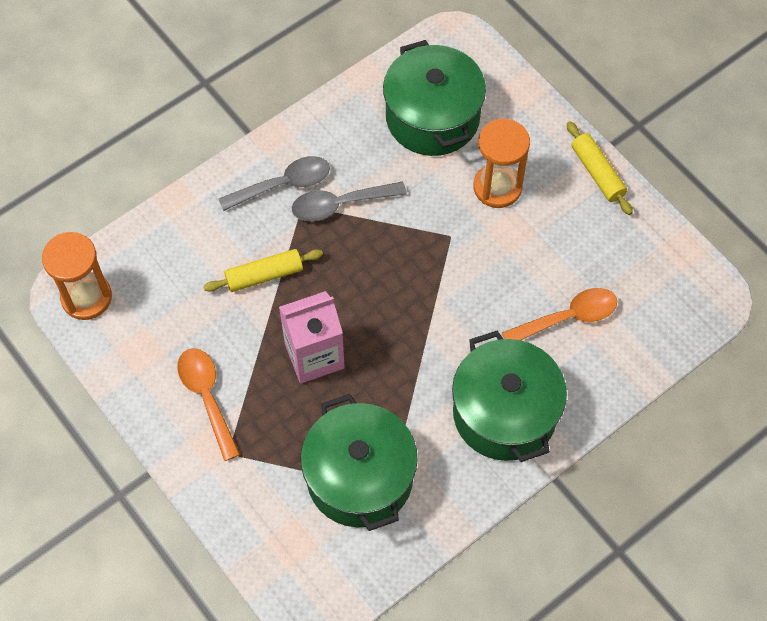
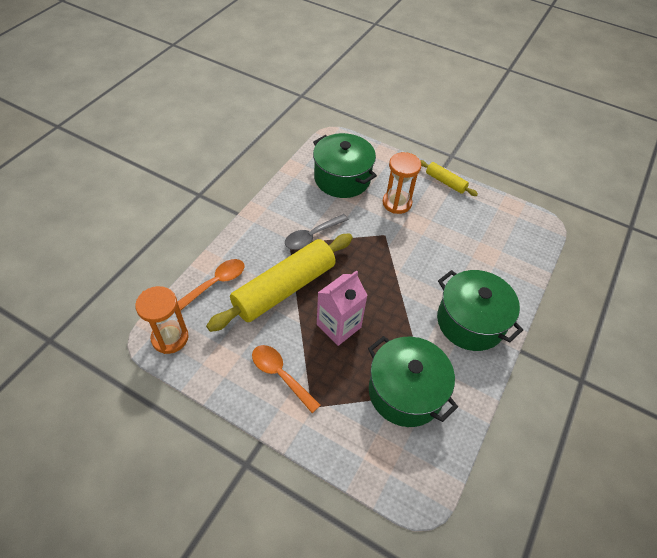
camera: 25 degrees left, 10 degrees down
(264, 275) = (284, 288): yellow rolling pin -> yellow rolling pin, size x2.13
(283, 185) = (272, 235): grey spoon -> none
(567, 318) = (474, 258): orange spoon -> orange spoon (216, 283)

